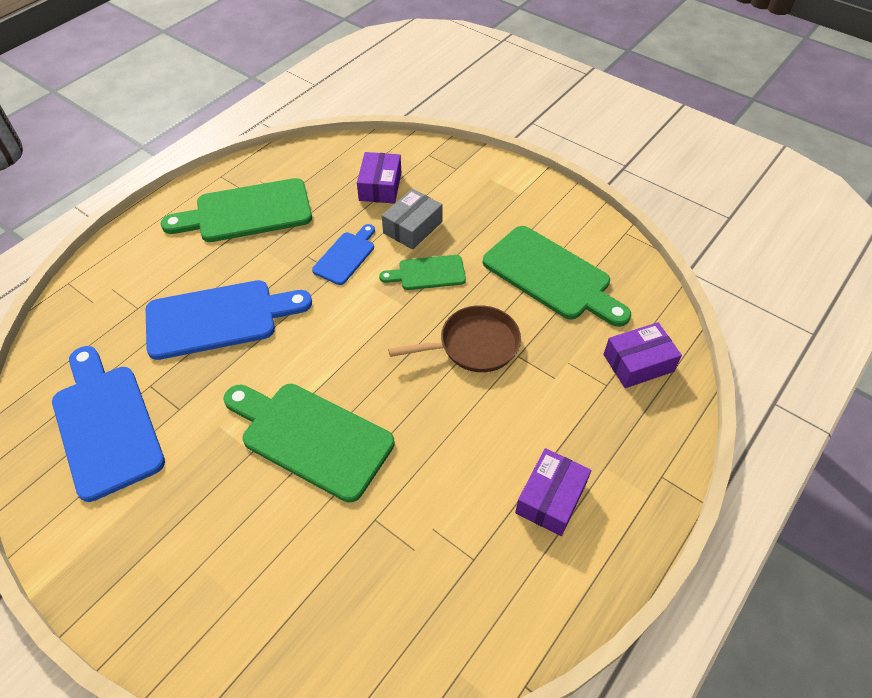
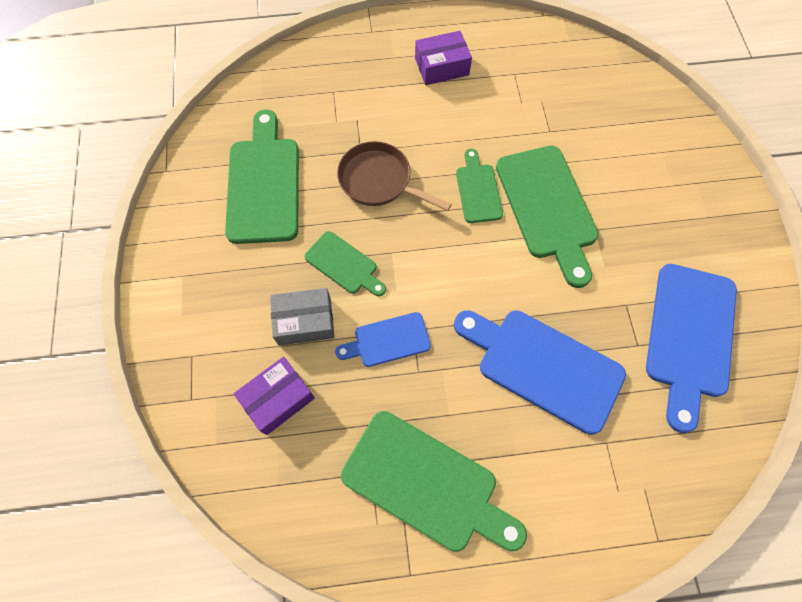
camera: 135 degrees left, 15 degrees up
(386, 403) = (478, 190): none -> green cutting board
(638, 363) = (297, 87): purple box -> none

